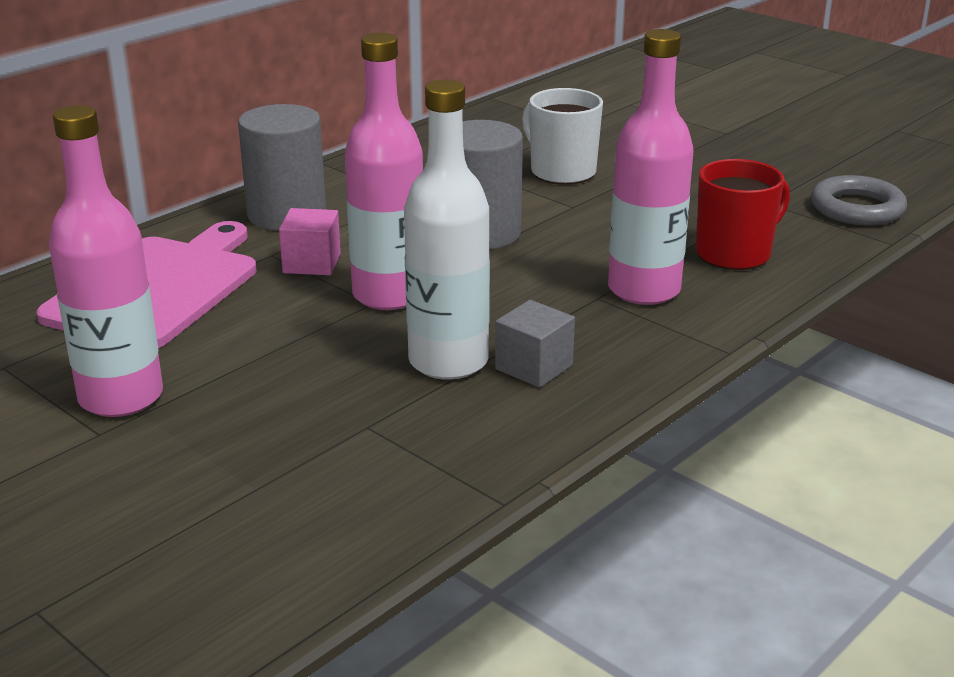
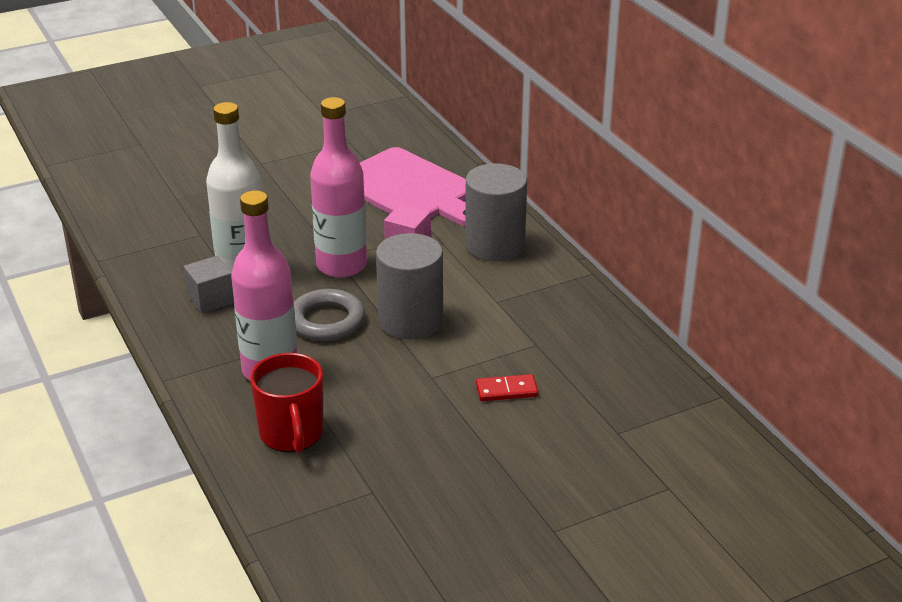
camera: 110 degrees right, 5 degrees up
(121, 397) = (290, 170): pink bottle -> none
(561, 171) = (506, 390): white mug -> red domino
(857, 208) = (324, 545): grey ring -> grey ring (326, 321)

